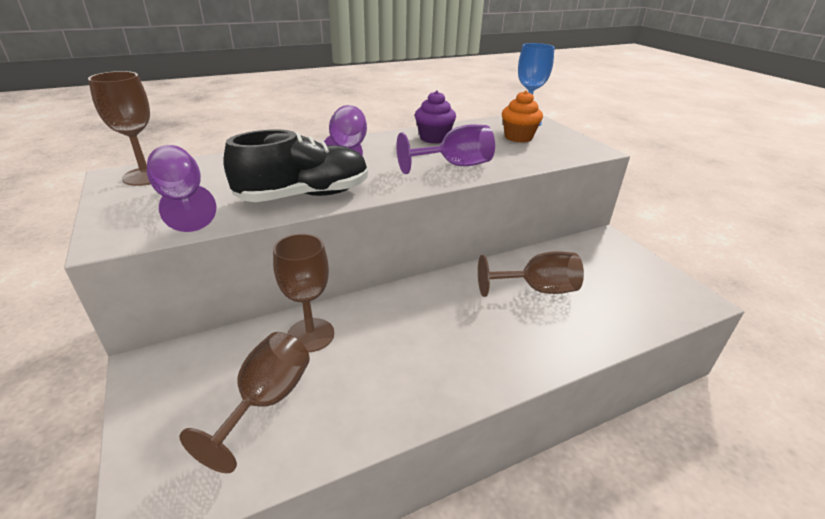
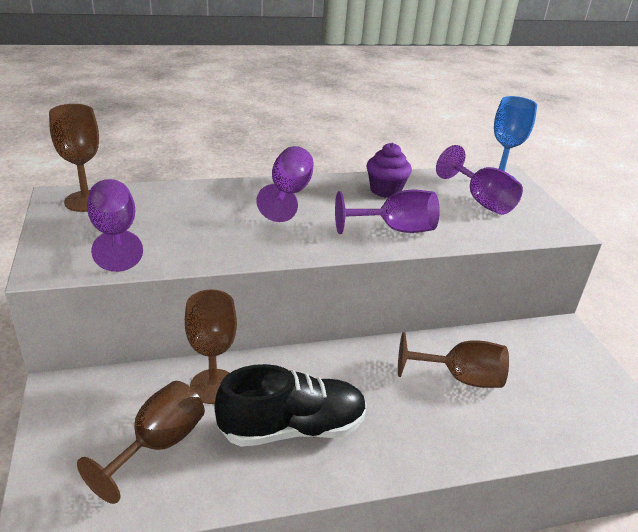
camera: 10 degrees right, 0 degrees up
(305, 195) = (230, 246): black shoe -> black shoe (292, 428)
(518, 137) = (481, 201): orange cupcake -> purple goblet

